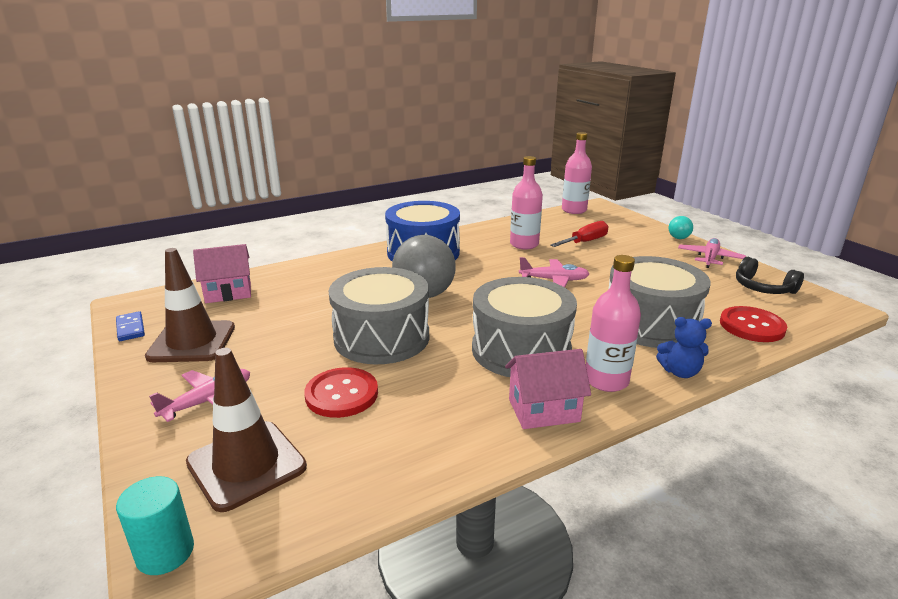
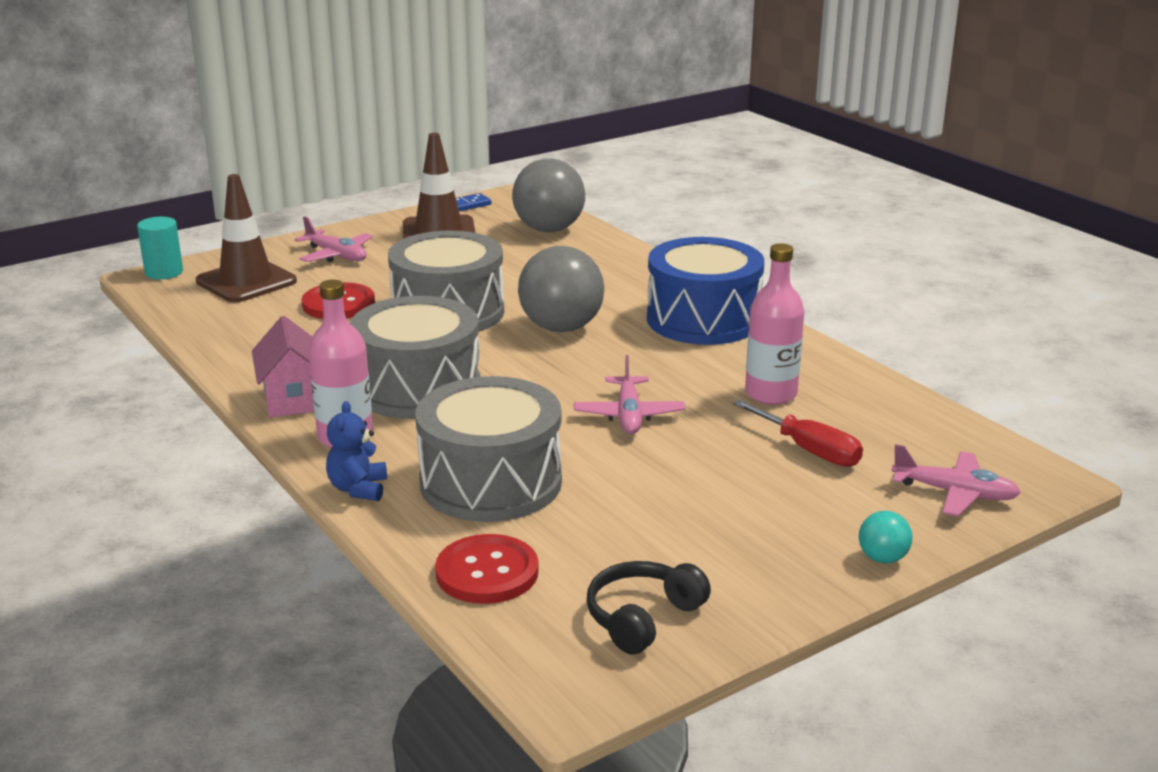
camera: 85 degrees right, 0 degrees up
(228, 292) = (549, 229): pink house -> grey ball
(574, 210) = (995, 448): pink bottle -> none
(710, 258) = (777, 580): pink plane -> pink plane (955, 493)

